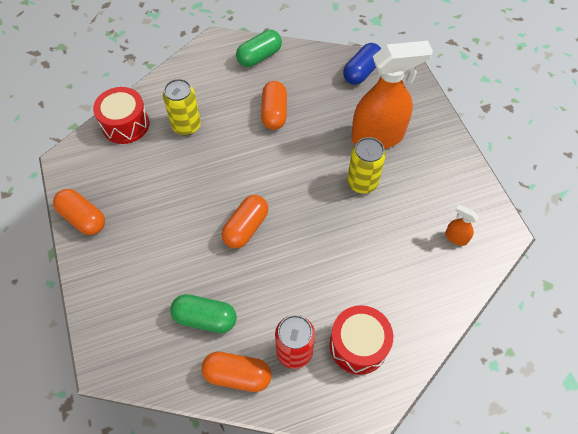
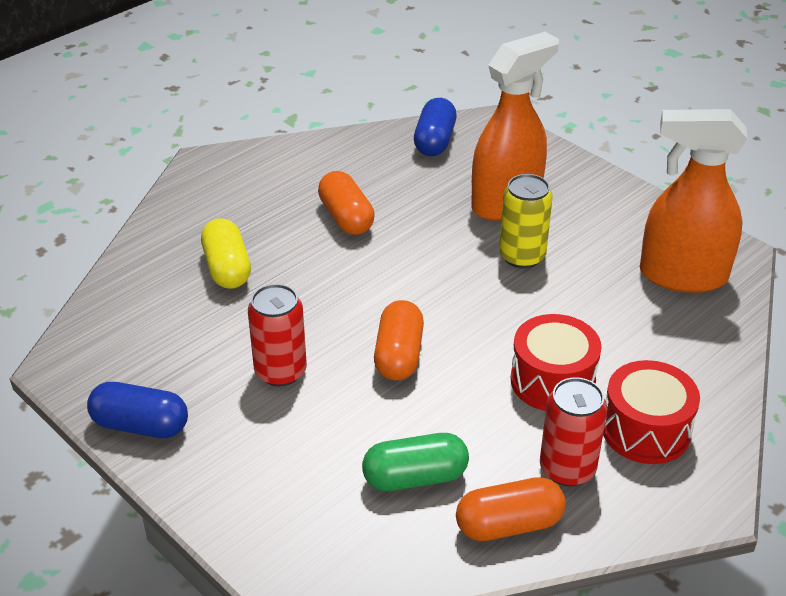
camera: 25 degrees left, 20 degrees down
(83, 218) = (140, 426): orange capsule -> blue capsule
(125, 124) = (130, 294): red drum -> red drum (552, 381)
(175, 212) = (280, 371): none -> red can
(186, 126) = (227, 268): yellow can -> yellow capsule
(259, 57) = (280, 162): green capsule -> none
(456, 237) = (682, 276): orange spray bottle -> orange spray bottle, size x2.48

